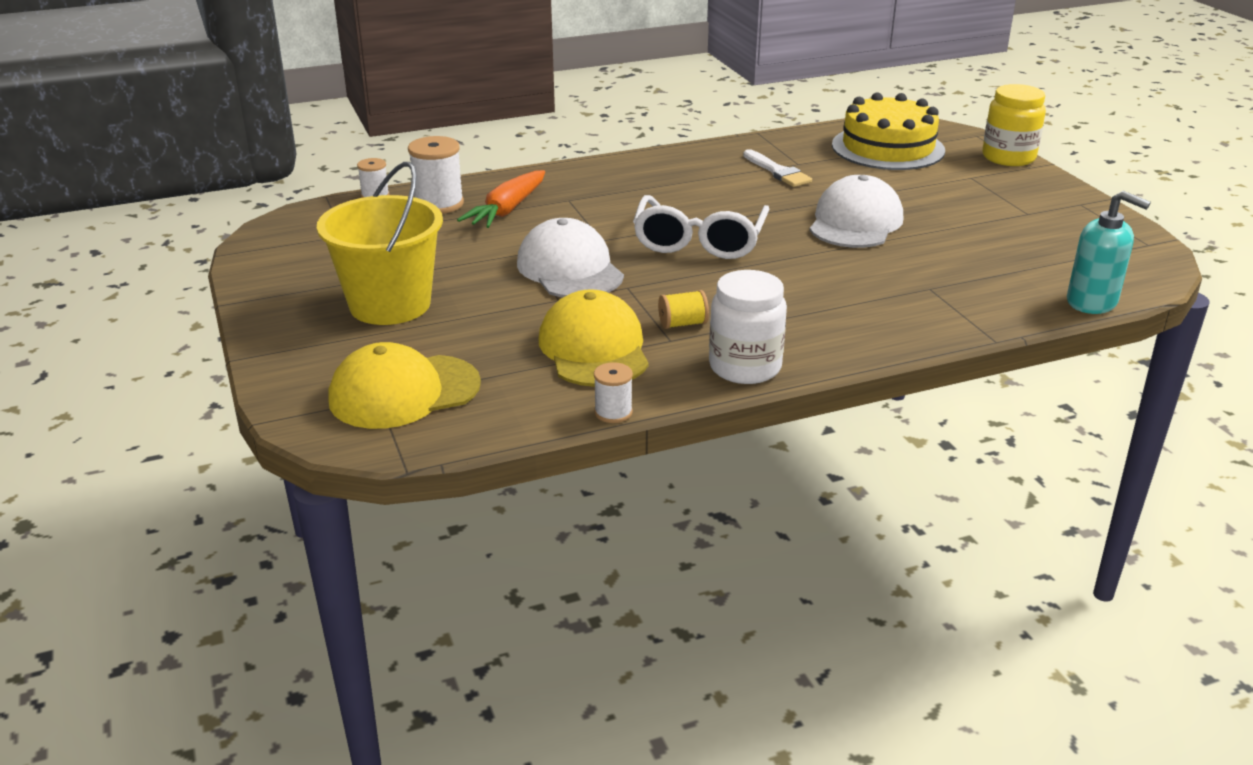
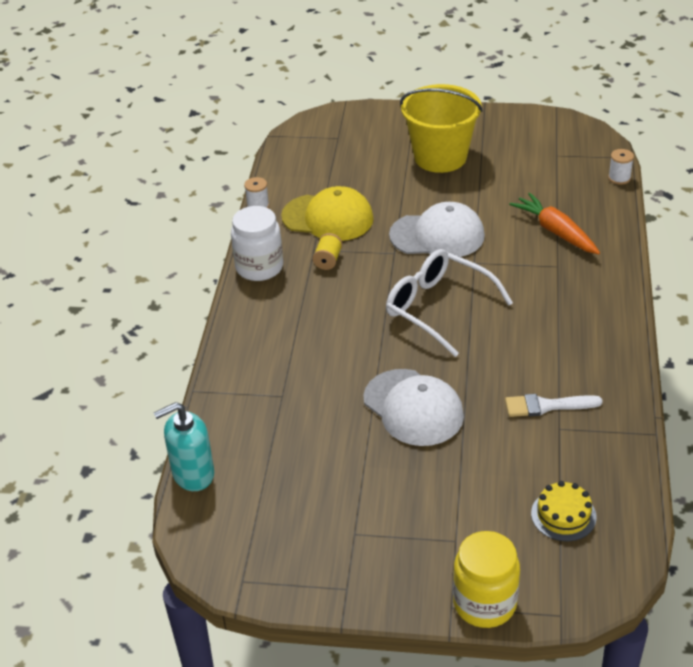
camera: 120 degrees right, 10 degrees up
(404, 392) = (337, 146): yellow cap -> none
(438, 204) = (586, 203): white spool -> none
(888, 148) = (563, 515): yellow cake -> yellow cake, size x0.50

